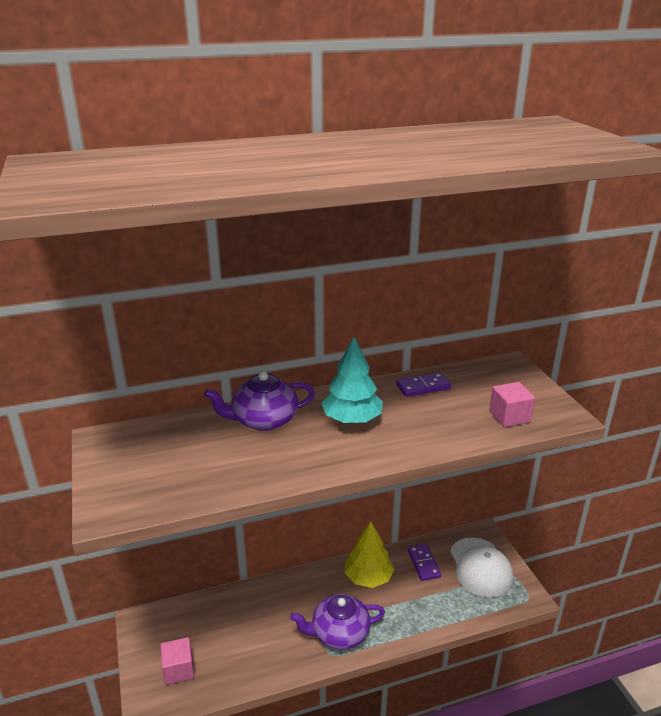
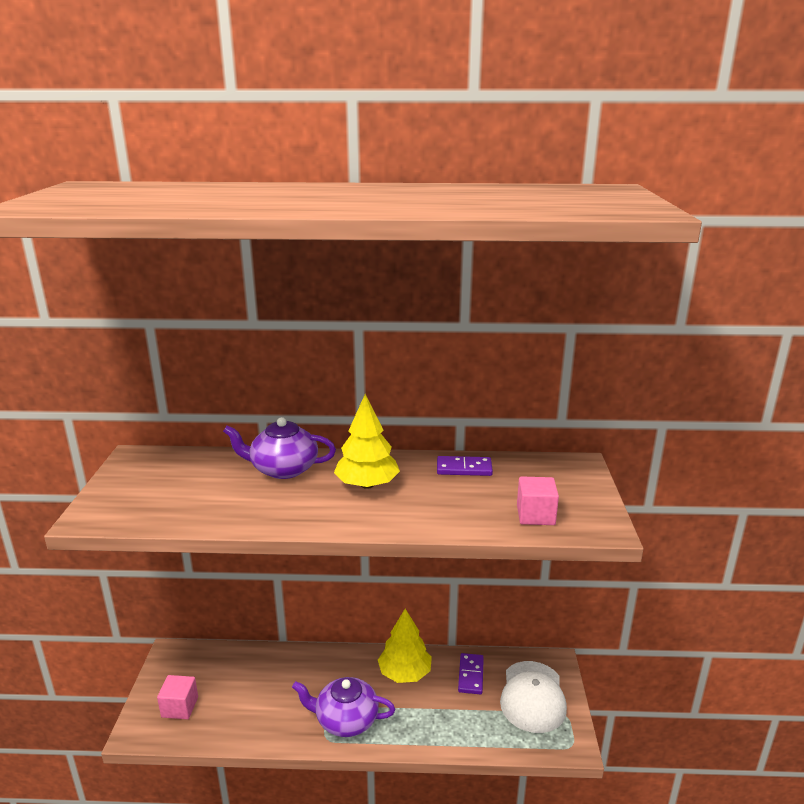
camera: 20 degrees right, 5 degrees down
(352, 419) = (367, 485): turquoise tree -> yellow tree

